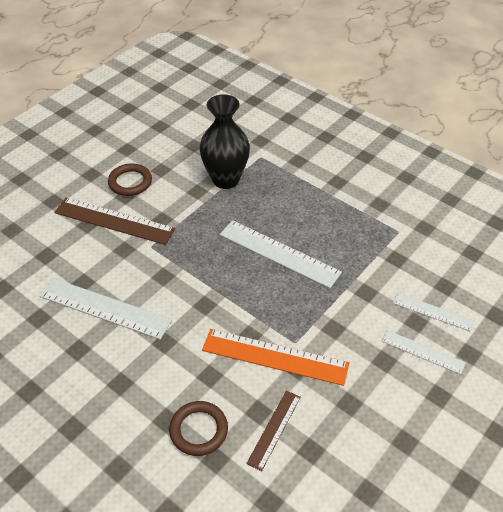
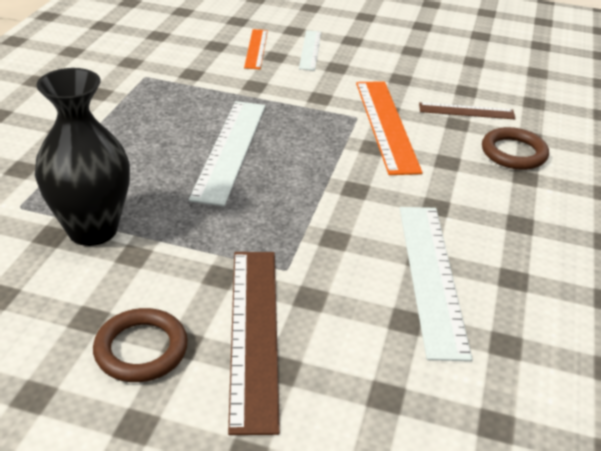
camera: 115 degrees left, 10 degrees down
(433, 312) = (256, 49): white ruler -> orange ruler

